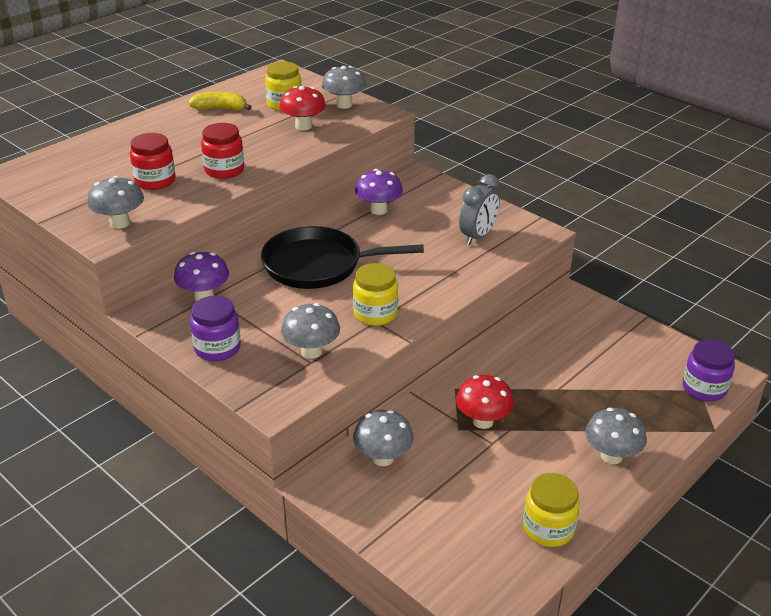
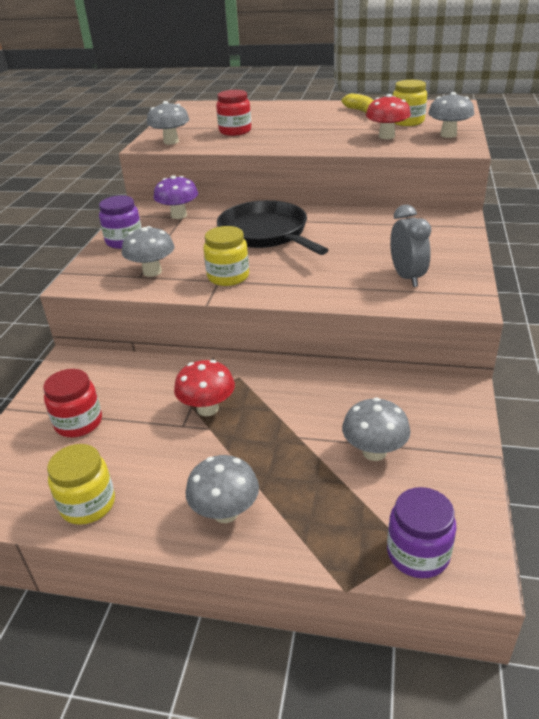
camera: 60 degrees right, 0 degrees up
(224, 170) = (280, 140): red jar -> red jar (78, 423)
(378, 210) = (377, 225): purple mushroom -> none
(383, 458) = (119, 376): grey mushroom -> grey mushroom (374, 452)
(477, 236) = (407, 277): grey clock -> grey clock turned 105 degrees counterclockwise

